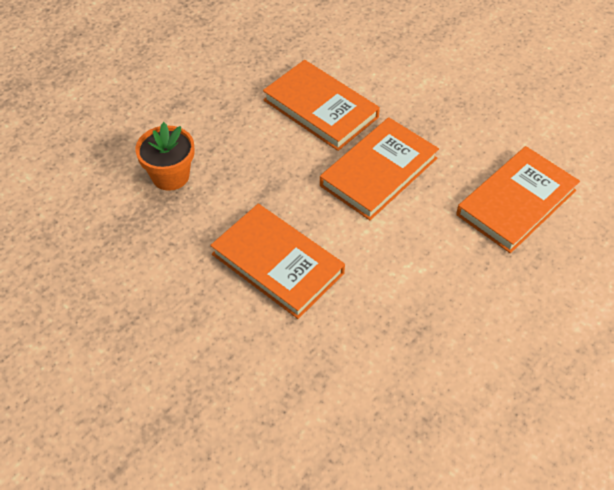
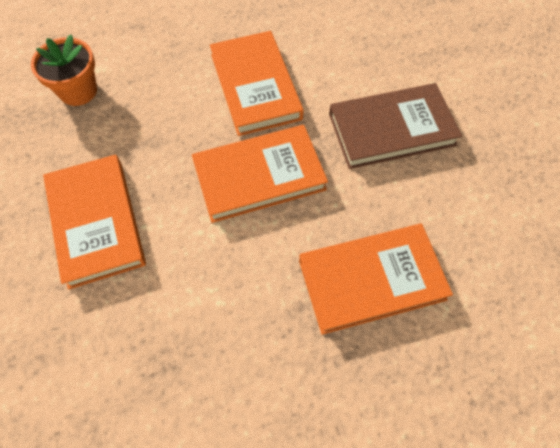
camera: 30 degrees right, 10 degrees up
(451, 95) = (391, 129): none -> brown book

